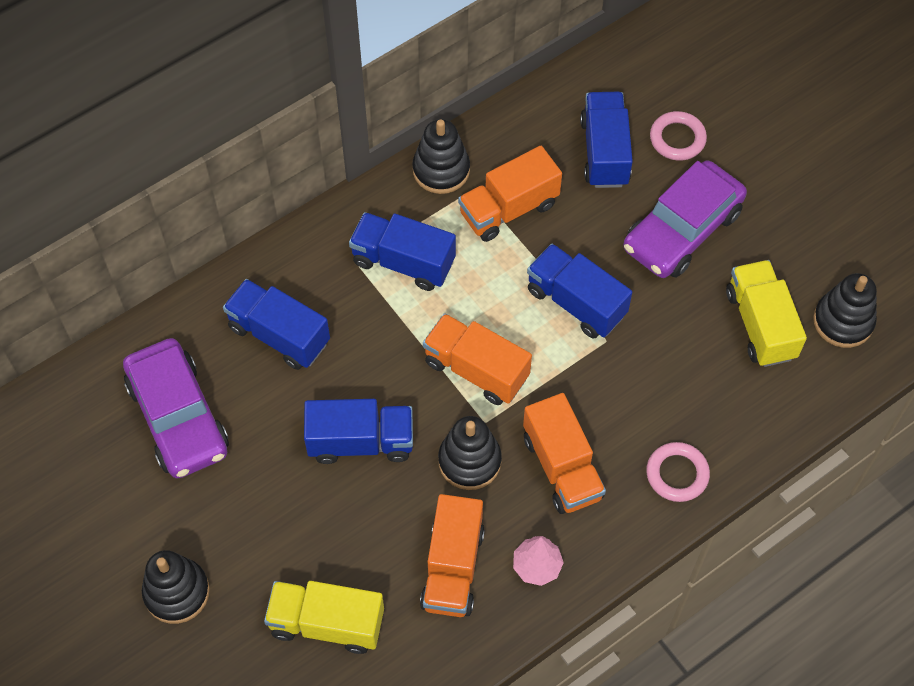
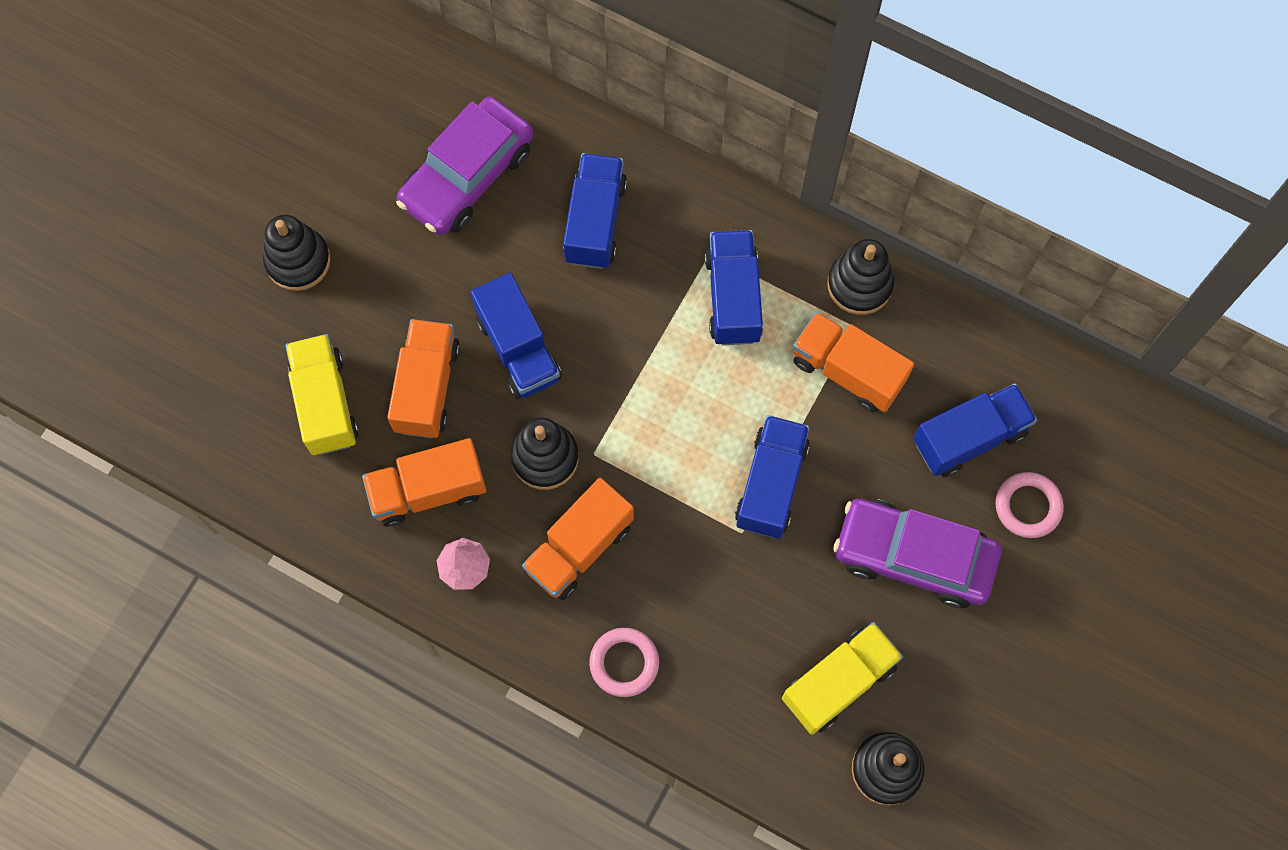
camera: 65 degrees right, 10 degrees up
(476, 369) = (646, 420): orange truck -> orange truck (427, 387)

